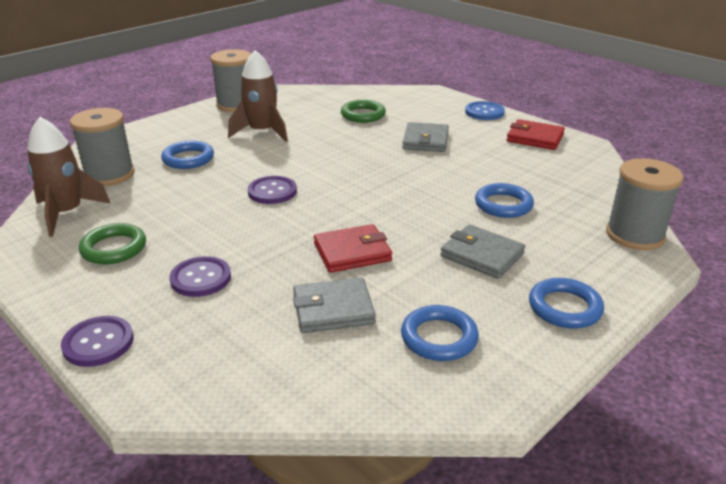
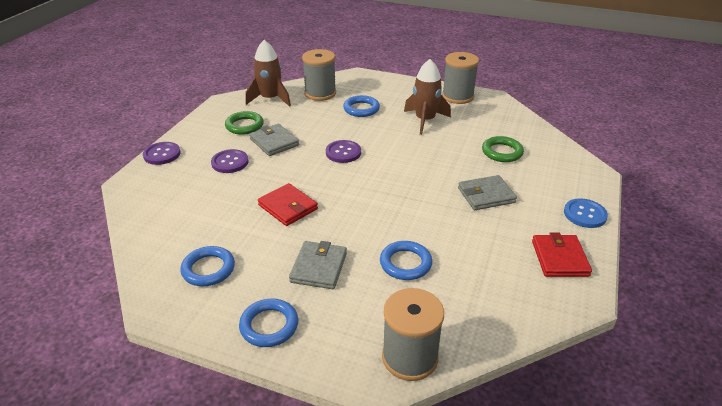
camera: 65 degrees right, 5 degrees up
(333, 309) = (220, 218): grey wallet -> grey wallet (274, 142)

